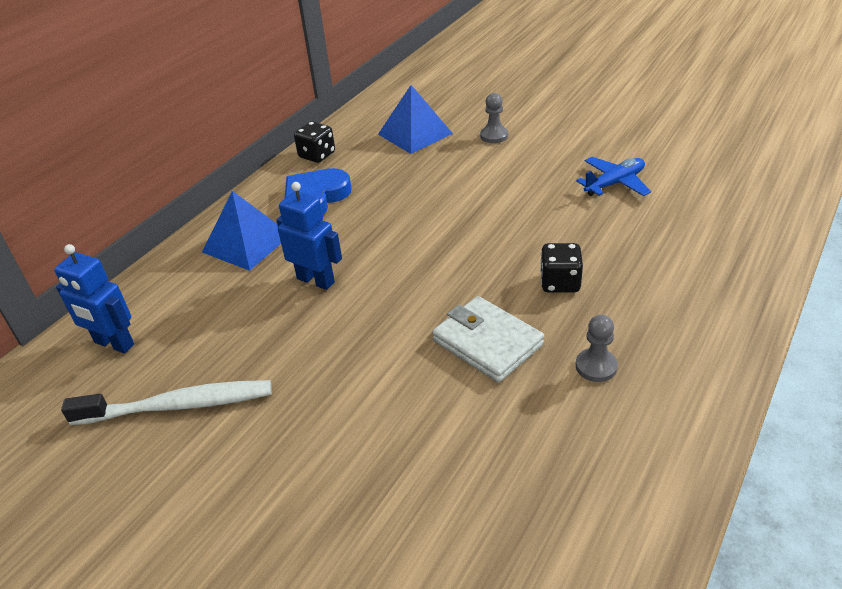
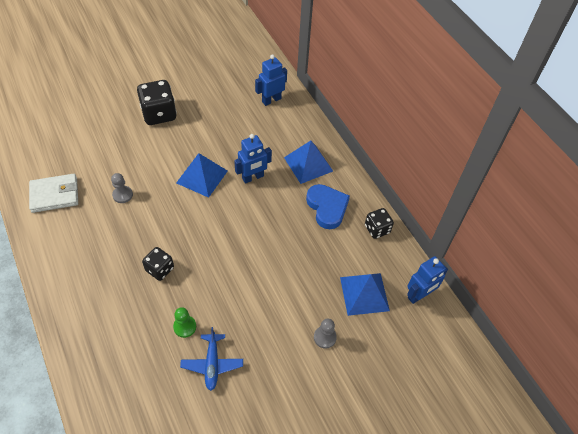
camera: 115 degrees right, 15 degrees up
(177, 405) = (215, 108): white toothbrush -> none
(245, 484) = (159, 114): none -> black dice
(360, 333) = (202, 177): none -> blue pyramid
(382, 107) = (419, 295): none -> blue robot
(487, 342) = (152, 216): white wallet -> white wallet (55, 195)
(596, 366) = (101, 244): grey pawn -> grey pawn (122, 195)
(603, 221) = (185, 327): none -> green pawn

